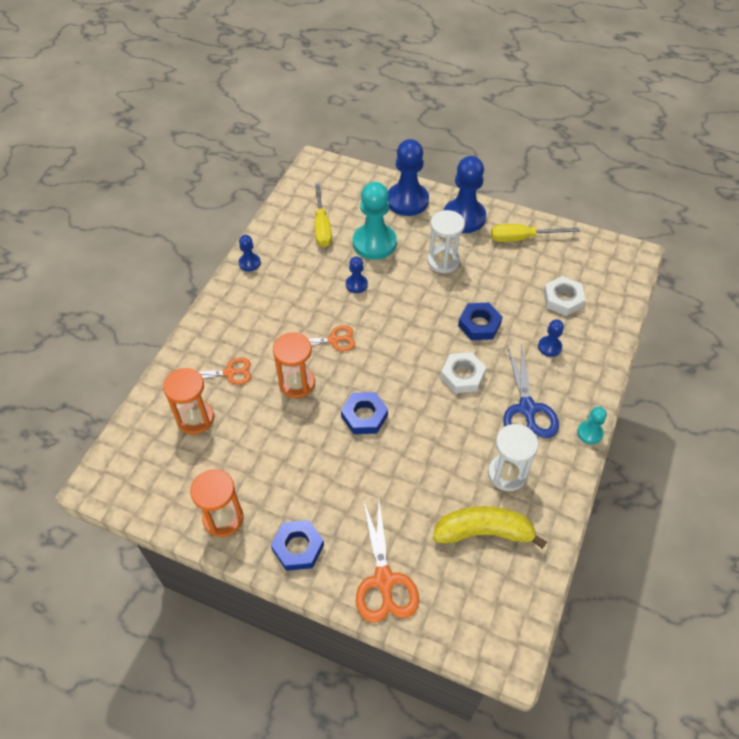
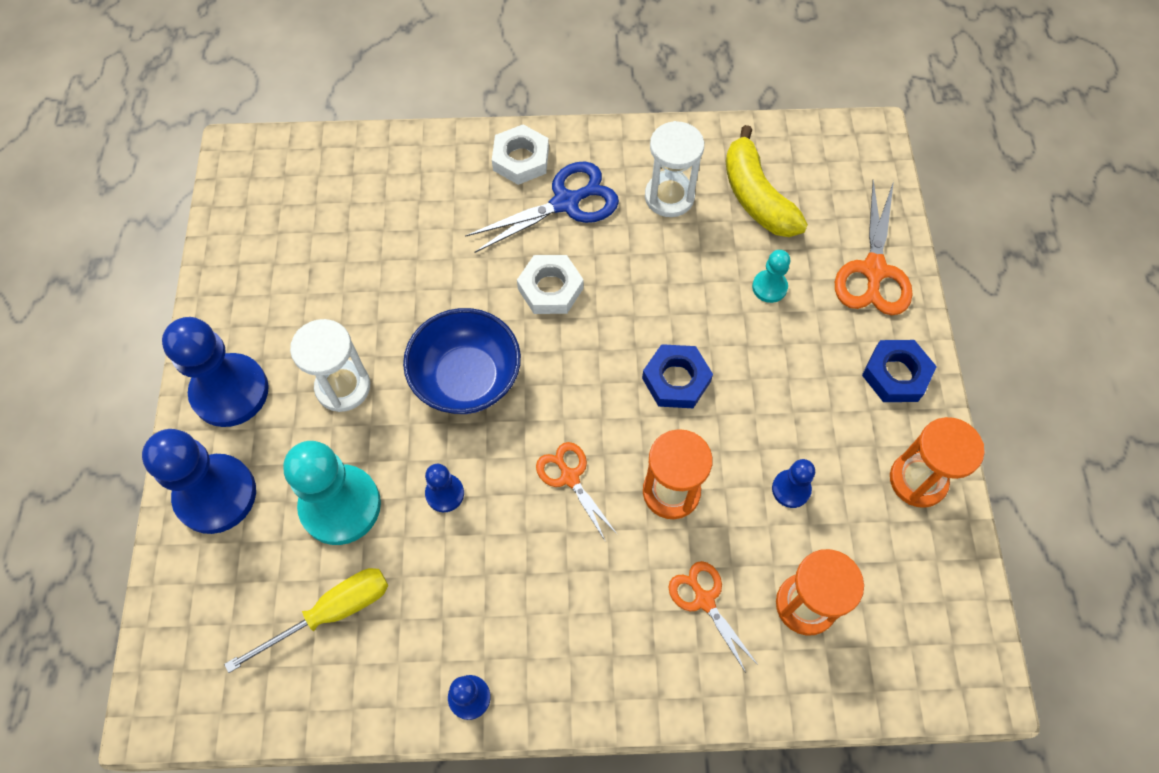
camera: 115 degrees left, 10 degrees up
(384, 580) = (873, 270): orange scissors -> orange scissors turned 135 degrees clockwise
(420, 315) = (466, 378): none -> blue bowl
(479, 324) = (451, 297): blue nut -> none
(522, 238) = (251, 295): yellow screwdriver -> none
(549, 347) = (453, 206): blue pawn -> blue pawn (791, 489)
(563, 299) = (359, 213): white nut -> white nut (521, 159)
(589, 433) = (567, 133): turquoise pawn -> turquoise pawn (769, 287)

